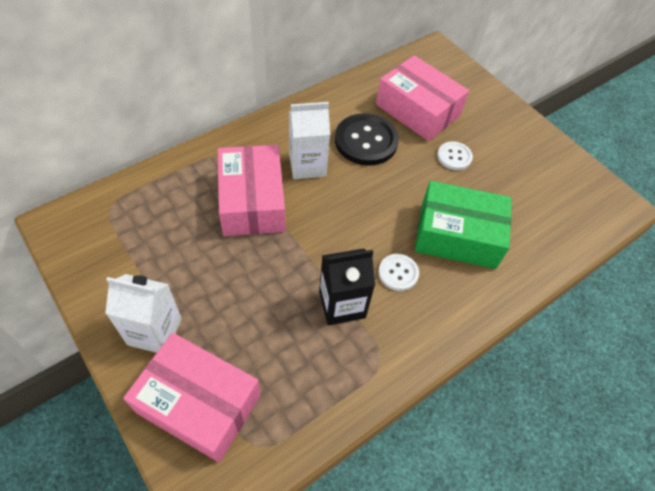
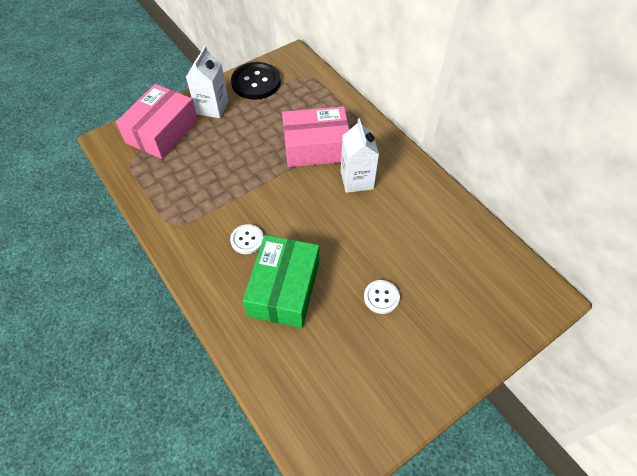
camera: 95 degrees right, 0 degrees up
(342, 304) = (222, 202): black carton -> none
(366, 141) = (391, 222): black button -> black button (256, 82)
(417, 110) = (442, 269): pink box -> none

